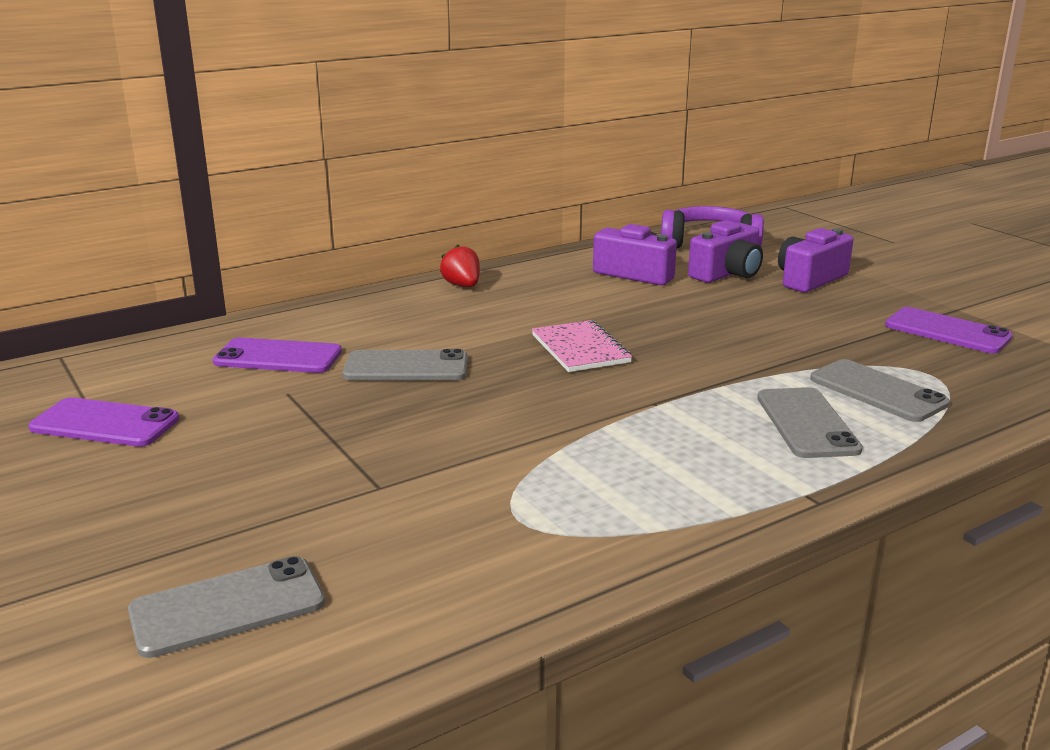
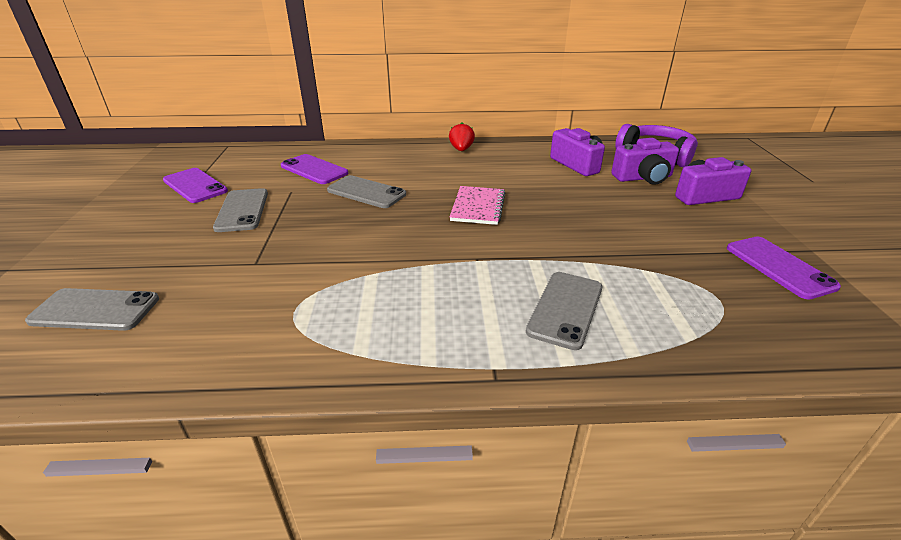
camera: 30 degrees right, 10 degrees up
(877, 391) = (655, 301): grey phone -> grey phone (242, 210)

